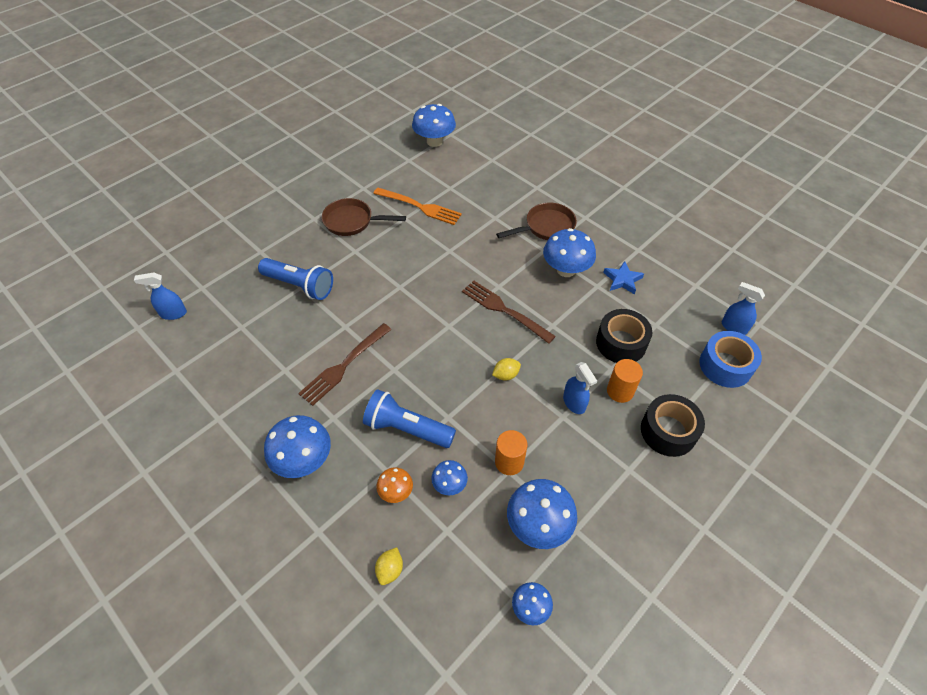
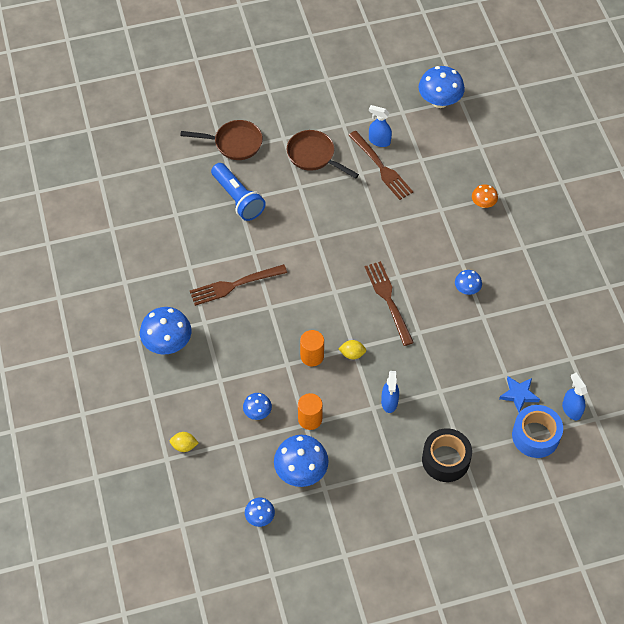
camera: 30 degrees right, 5 degrees up
(173, 313) = (131, 178): blue spray bottle -> blue spray bottle (379, 141)
(390, 570) = (184, 446): yellow lemon -> yellow lemon turned 45 degrees clockwise
(396, 491) = (218, 398): orange mushroom -> orange mushroom (483, 204)
(407, 428) = (252, 357): blue flashlight -> none
(420, 207) = (381, 167): orange fork -> brown fork
(546, 227) = (480, 240): brown pan -> brown pan (234, 143)
(566, 270) = (467, 289): blue mushroom -> blue mushroom, size x0.55
(620, 391) = (432, 411): orange cylinder -> orange cylinder (312, 356)
(621, 343) = (464, 375): black tape -> none
(622, 280) = (509, 322): blue star -> blue star (519, 394)

